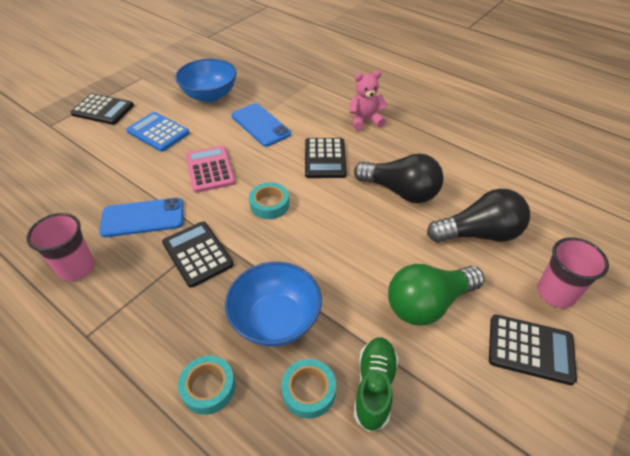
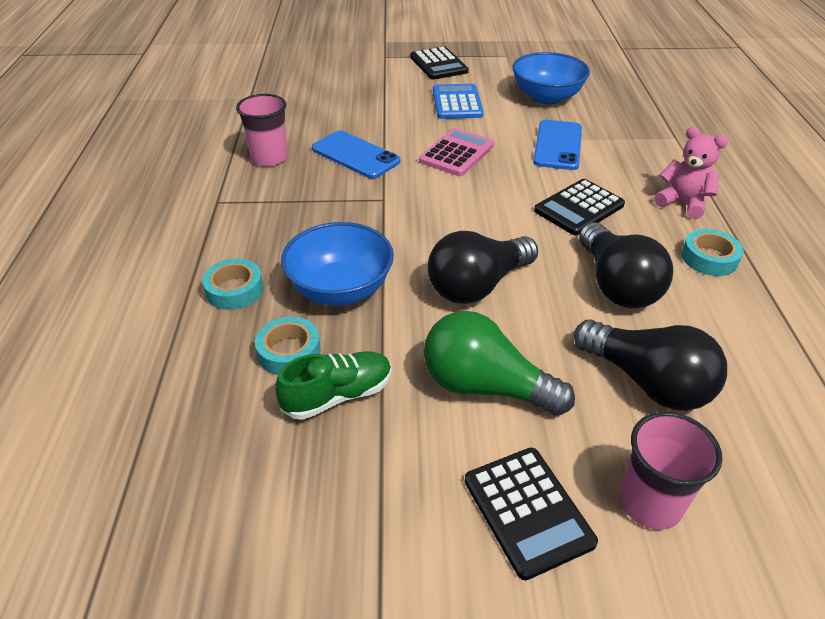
camera: 50 degrees right, 5 degrees down
(197, 254) = (355, 204): black calculator -> none
(269, 204) = (465, 209): turquoise tape -> turquoise tape (709, 258)
(343, 248) = (477, 286): none -> black light bulb

